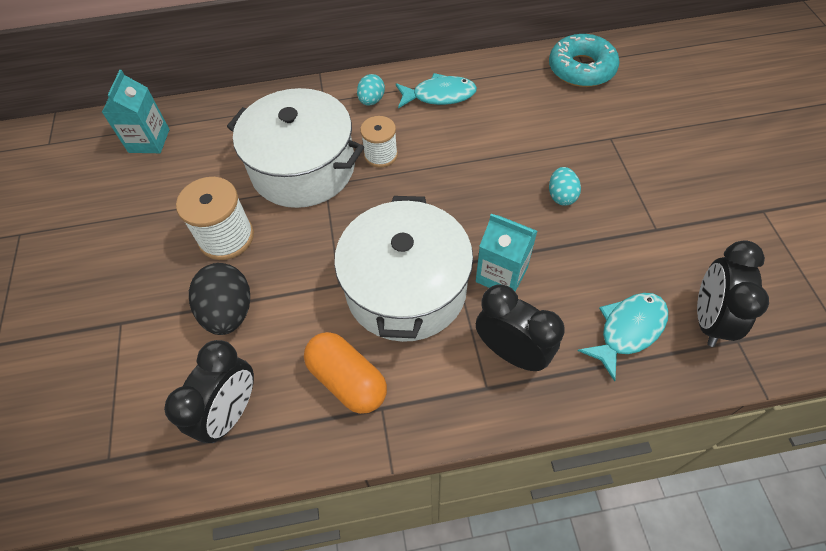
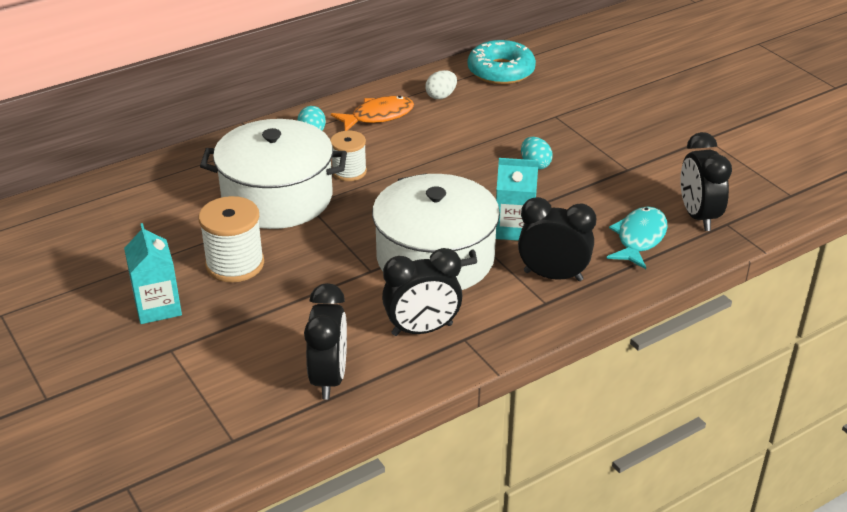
camera: 25 degrees left, 20 degrees down
(149, 141) = (93, 212): turquoise carton -> turquoise carton (158, 307)
(229, 312) = (277, 314): black egg -> none
(347, 380) = (422, 330): orange capsule -> black clock
(439, 95) = (378, 116): turquoise fish -> orange fish
(509, 85) = (441, 96): none -> white egg

